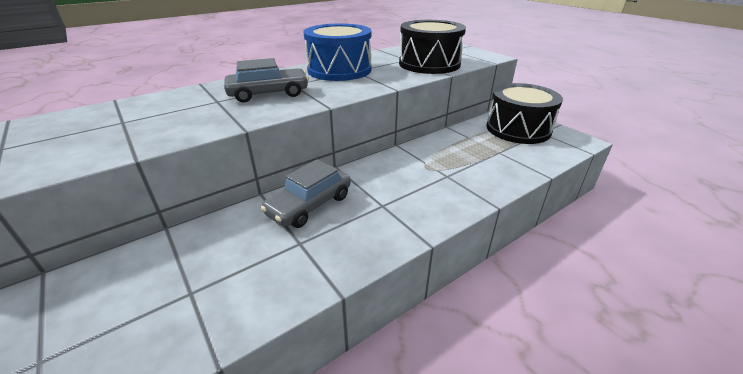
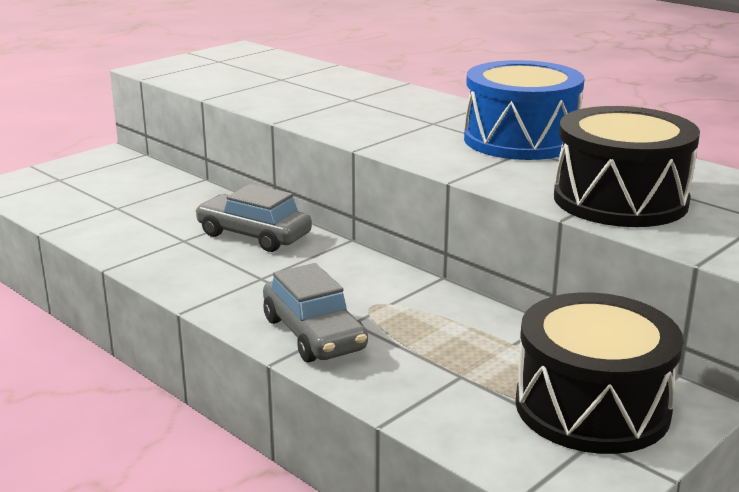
camera: 80 degrees right, 10 degrees down
(268, 94) = (387, 116): grey car -> grey car (314, 334)

